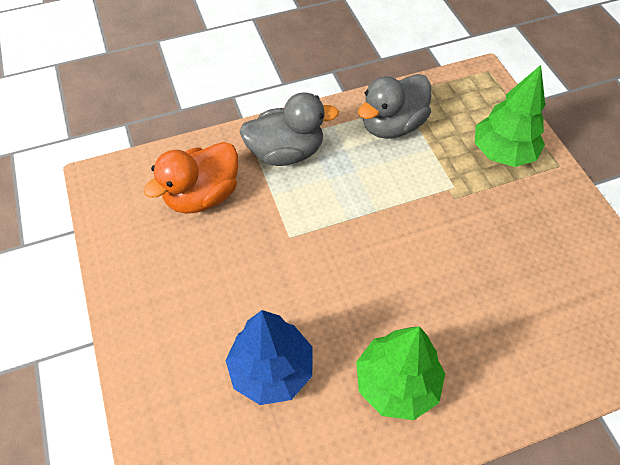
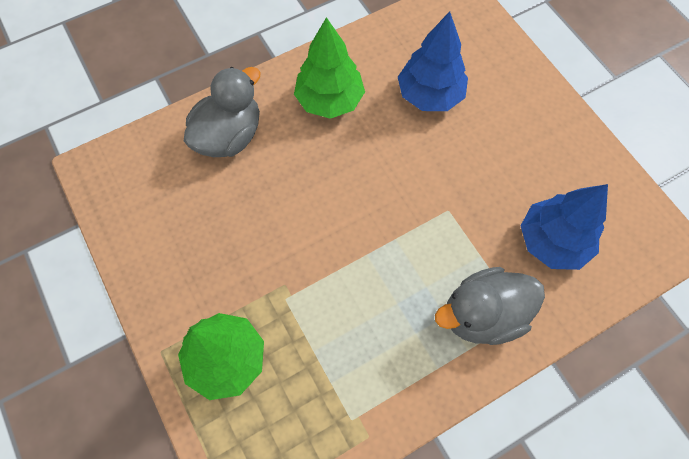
camera: 170 degrees right, 10 degrees up
(202, 196) = (552, 242): orange duck -> blue tree
(392, 125) = (364, 380): grey duck -> grey duck (229, 136)

